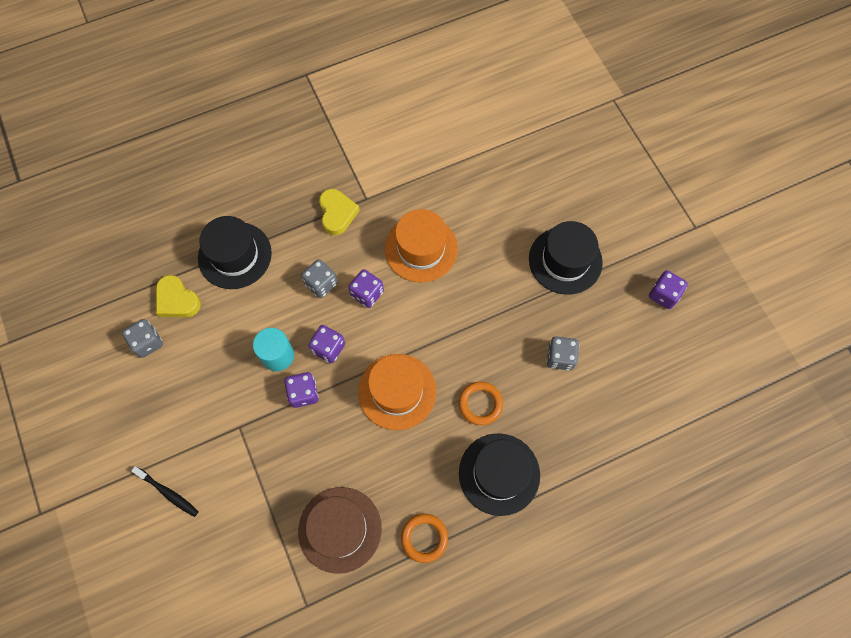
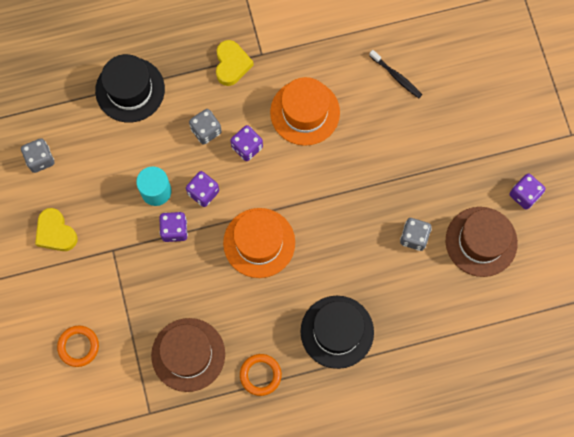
camera: 10 degrees right, 5 degrees up
(168, 493) = (43, 297): black toothbrush -> black toothbrush (396, 77)
(177, 300) = (71, 124): yellow heart -> yellow heart (55, 232)
(480, 404) = (332, 267): orange ring -> orange ring (78, 346)
(565, 260) = (439, 146): black hat -> none
(631, 350) = (481, 241): none -> brown hat

